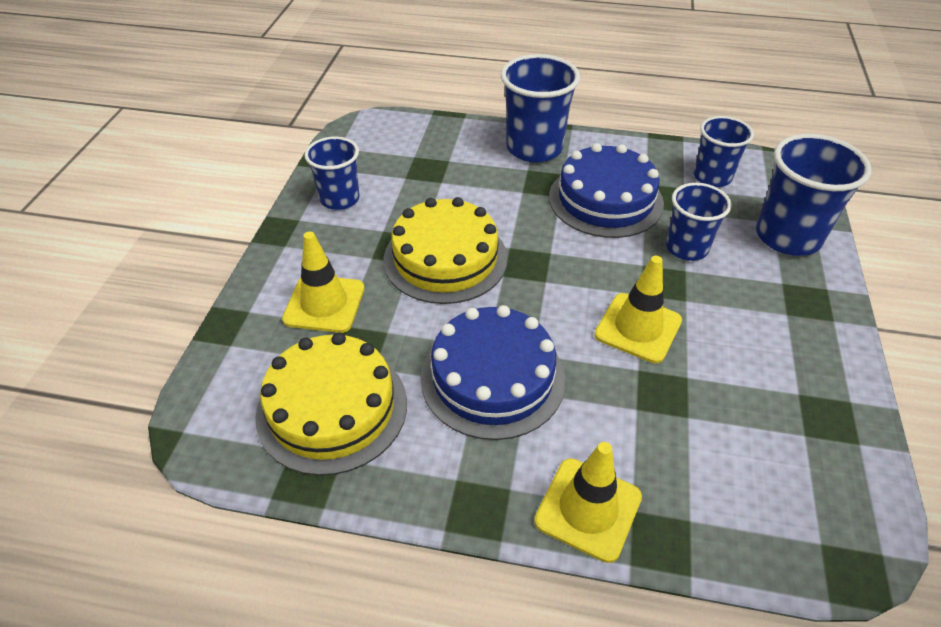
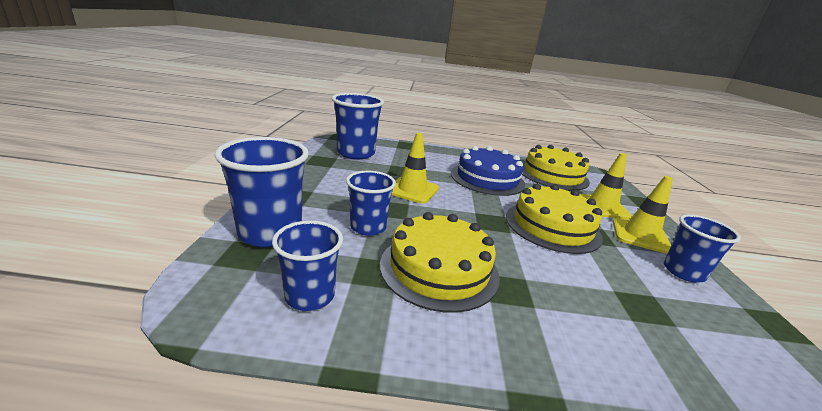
camera: 170 degrees right, 20 degrees down
(534, 148) = (544, 342): blue cup -> blue cup (356, 153)
(588, 509) = (434, 151): yellow traffic cone -> yellow traffic cone (640, 235)
(605, 200) = (439, 268): blue cake -> yellow cake

